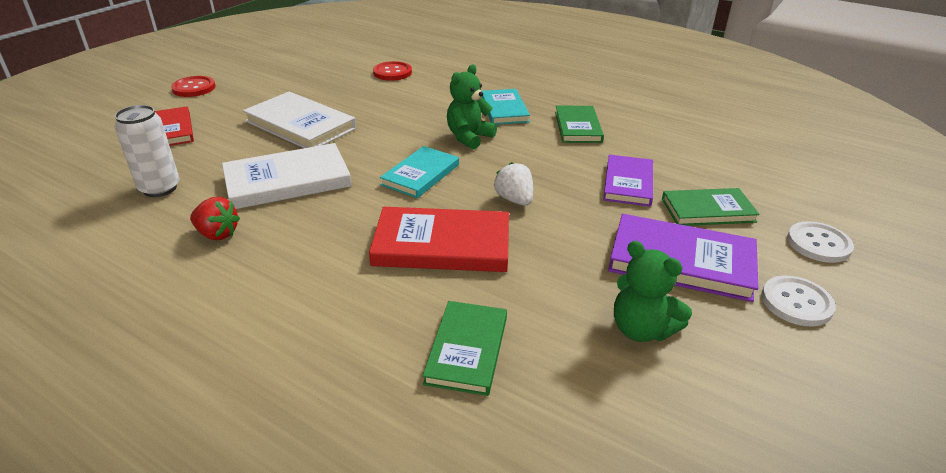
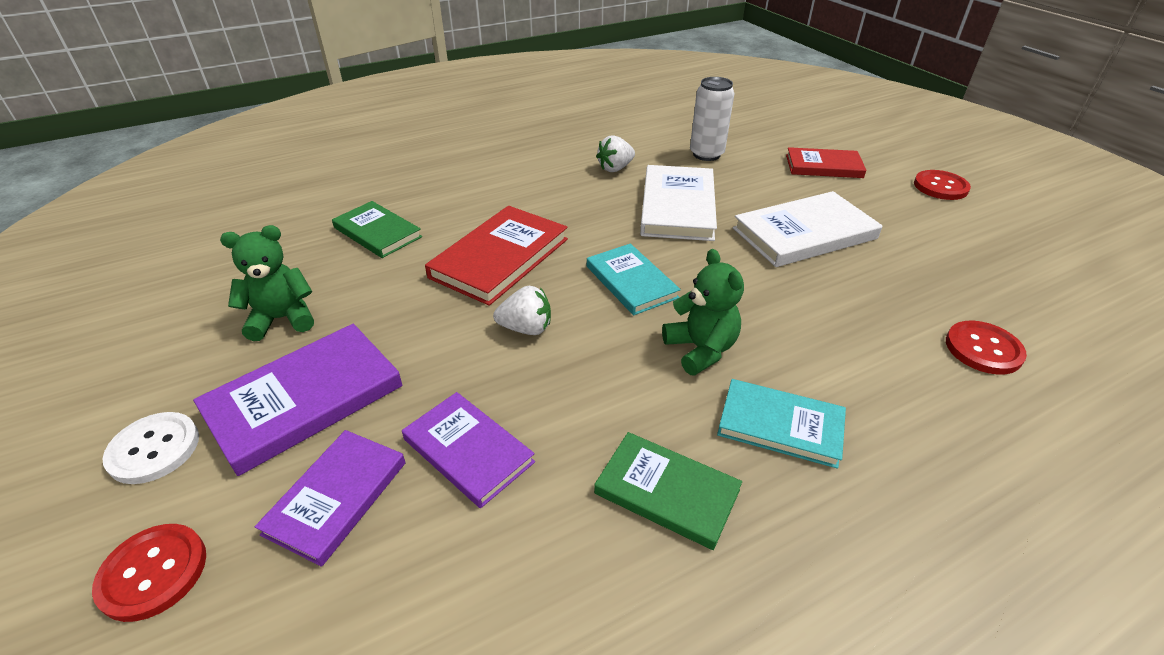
camera: 120 degrees right, 5 degrees up
(217, 234) = (615, 168): red strawberry -> white strawberry
(707, 210) = (336, 497): green book -> purple book
(818, 244) = (153, 573): white button -> red button

